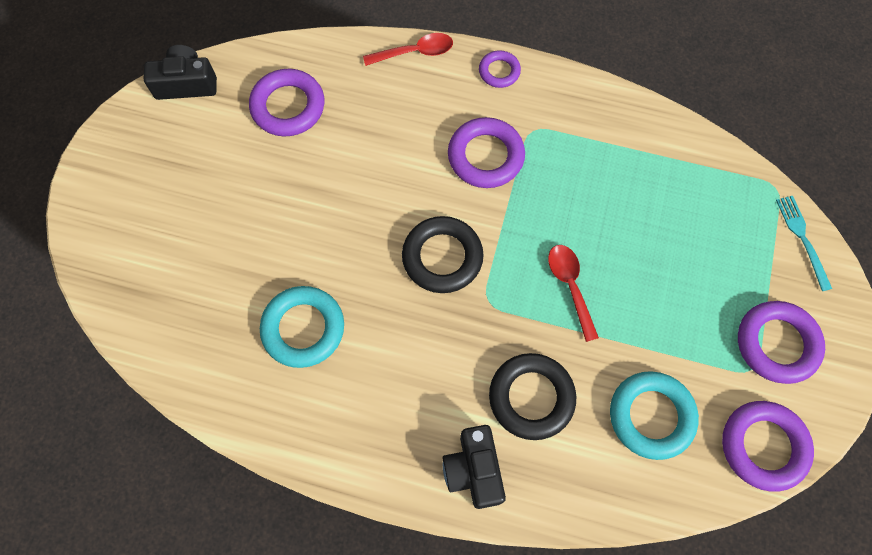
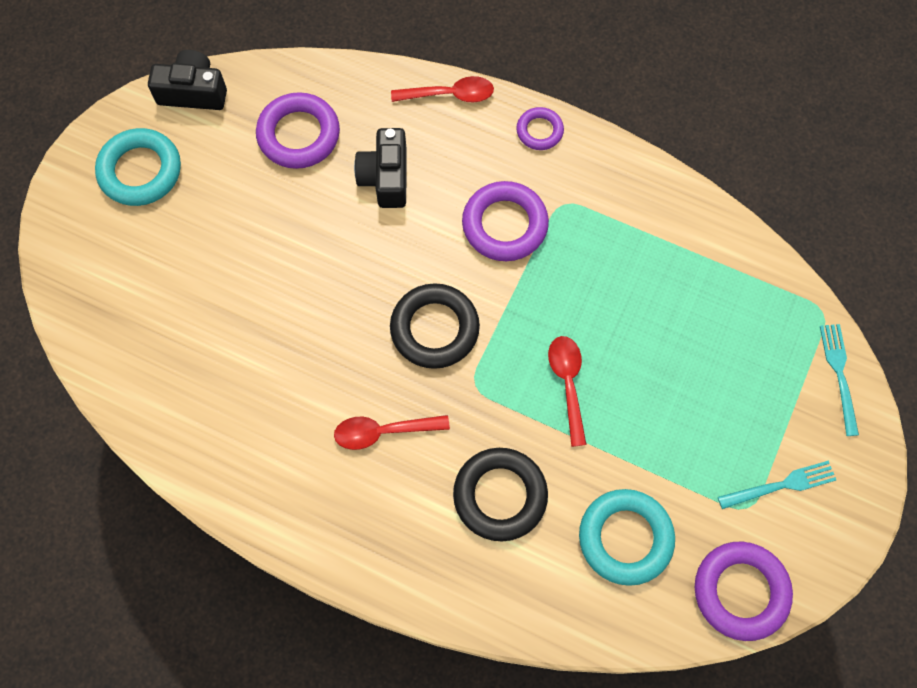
camera: 10 degrees right, 0 degrees up
(303, 328) = (271, 381): turquoise ring -> turquoise ring (140, 171)
(414, 357) = (383, 432): none -> red spoon
(474, 470) = (423, 561): black camera -> black camera (385, 177)
(776, 344) = (782, 485): purple ring -> turquoise fork

